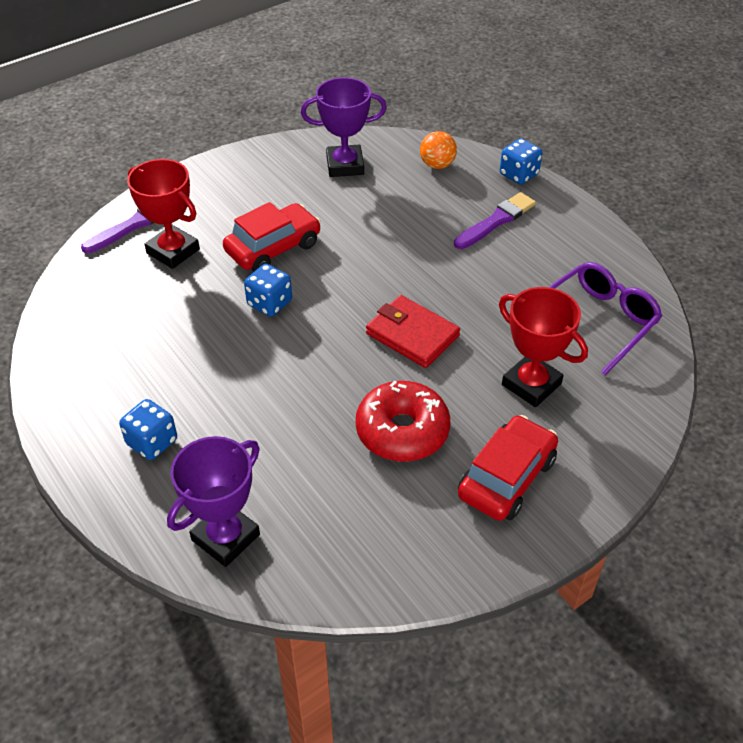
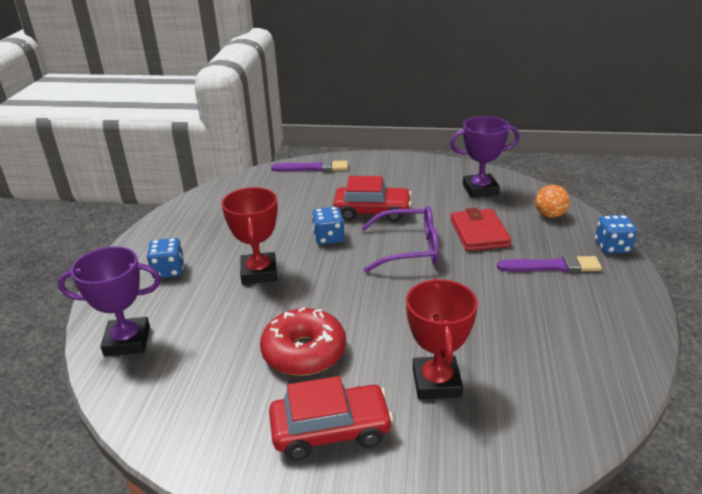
camera: 45 degrees right, 15 degrees down
(173, 251) = (314, 188): red trophy -> red trophy (259, 272)
(345, 165) = (480, 189): purple trophy -> purple trophy turned 45 degrees counterclockwise
(412, 335) = (392, 301): red wallet -> red wallet (479, 233)
(599, 321) = (555, 374): purple glasses -> purple glasses (409, 249)

